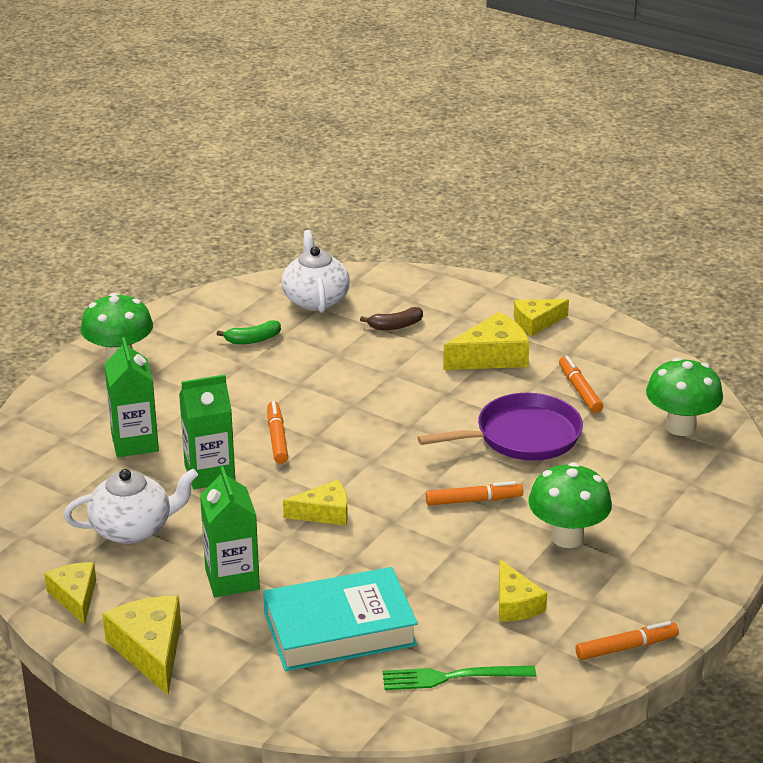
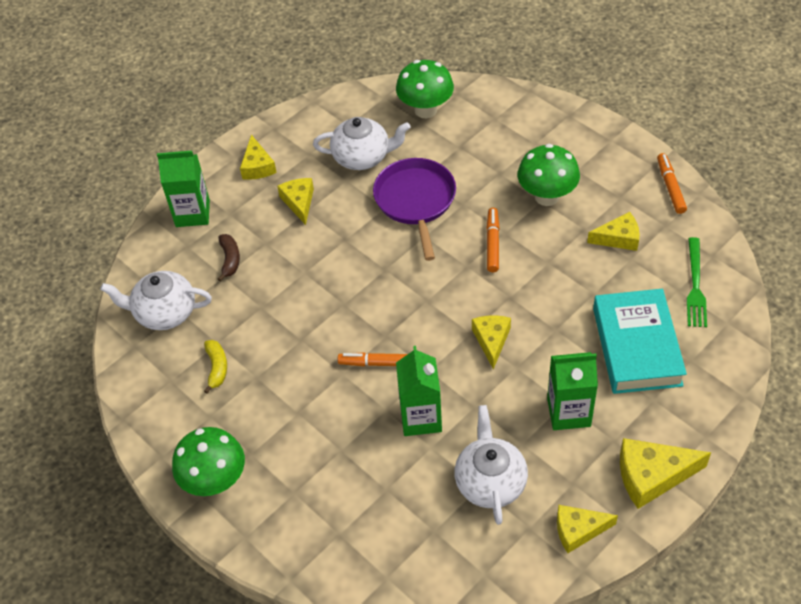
camera: 75 degrees left, 20 degrees up
(135, 442) = (360, 474): green carton -> green carton (192, 213)
(252, 340) = (217, 368): green banana -> yellow banana
(492, 357) = (299, 202): yellow cheese -> yellow cheese, size x0.67
(579, 390) = (362, 157): orange marker -> white teapot

